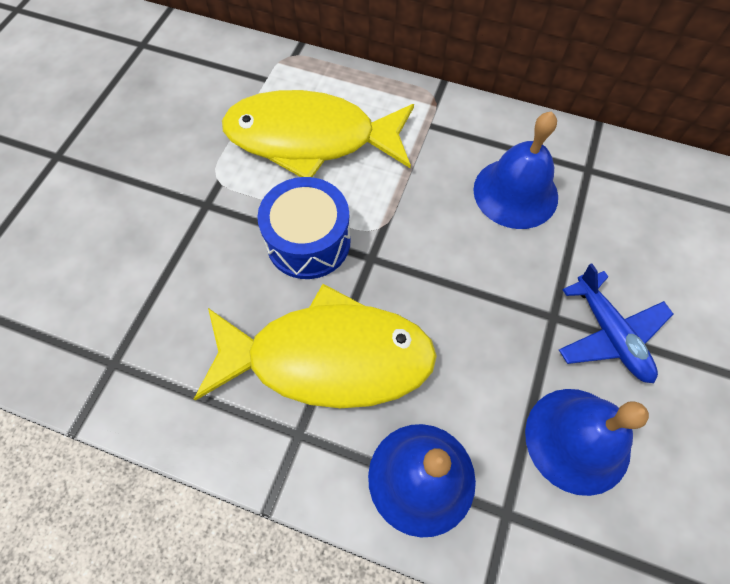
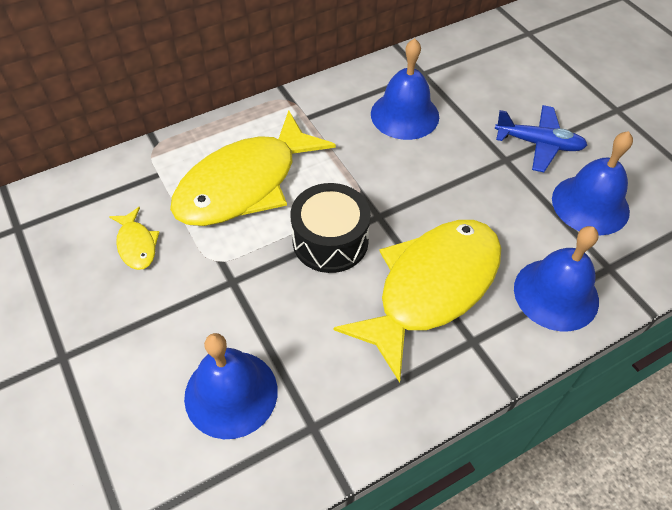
camera: 50 degrees left, 10 degrees down
(102, 282) = (231, 393): none -> blue bell
(187, 120) = (137, 245): none -> yellow fish
(308, 241) = (330, 241): blue drum -> black drum

